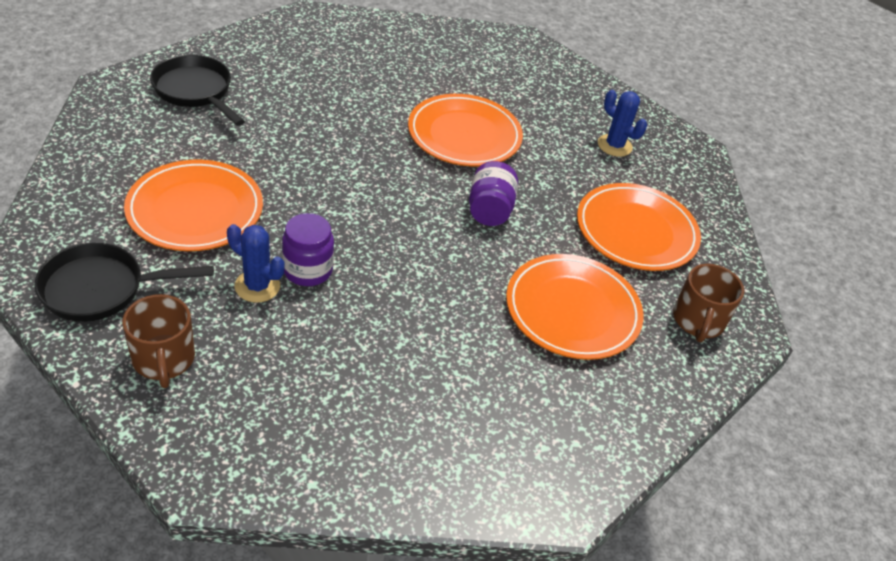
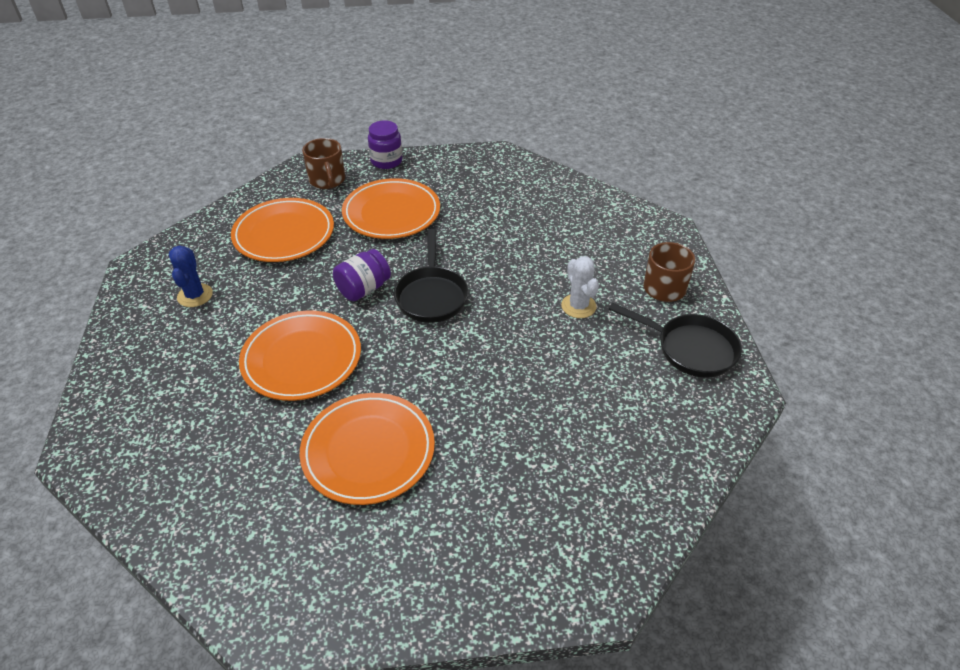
camera: 135 degrees left, 0 degrees up
(195, 91) = (510, 535): black pan -> black pan (431, 295)
(195, 210) = (590, 384): orange plate -> orange plate (368, 451)
(257, 286) = (578, 306): blue cactus -> white cactus
(307, 270) = (536, 302): purple jar -> purple jar (386, 161)
(698, 321) = (327, 180): brown mug -> brown mug turned 105 degrees clockwise

